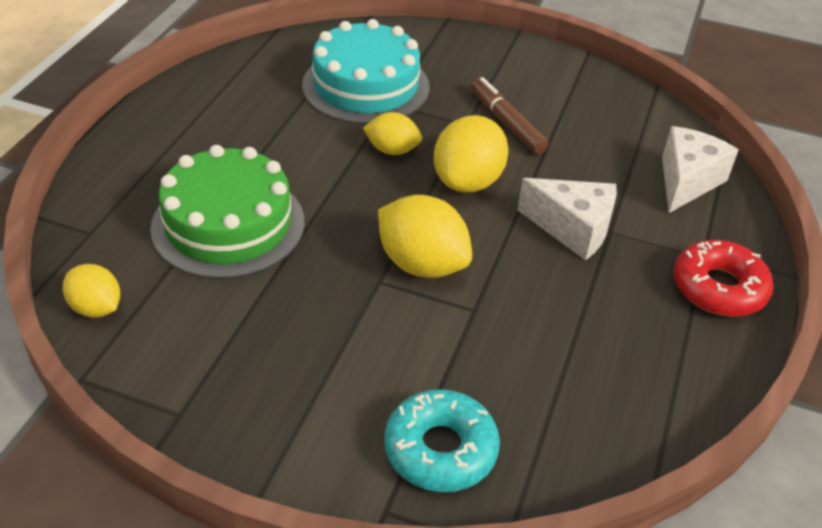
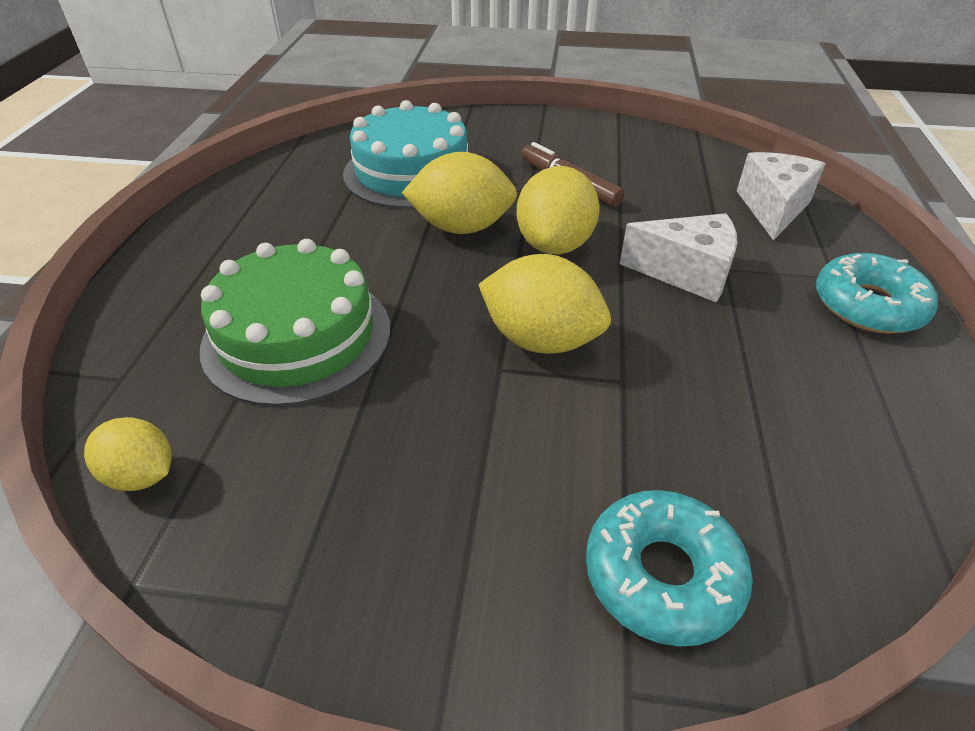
camera: 10 degrees left, 0 degrees up
(392, 150) = (462, 227): yellow lemon -> yellow lemon, size x1.65
(718, 288) = (868, 305): red donut -> turquoise donut

